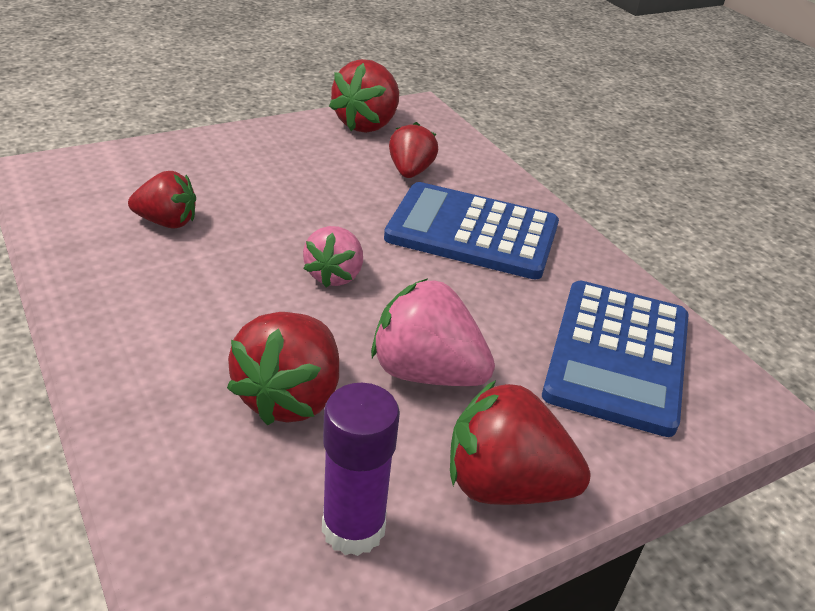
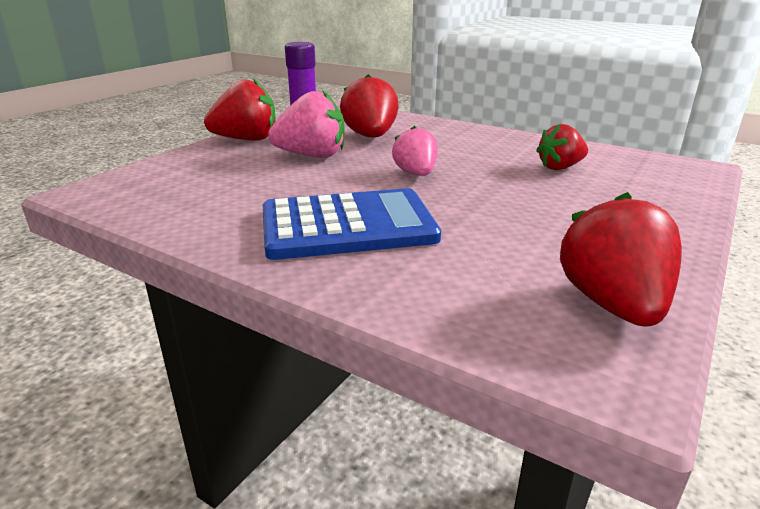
camera: 155 degrees right, 10 degrees down
(410, 171) = (471, 260): red strawberry -> none
(617, 356) = (188, 188): blue calculator -> none

